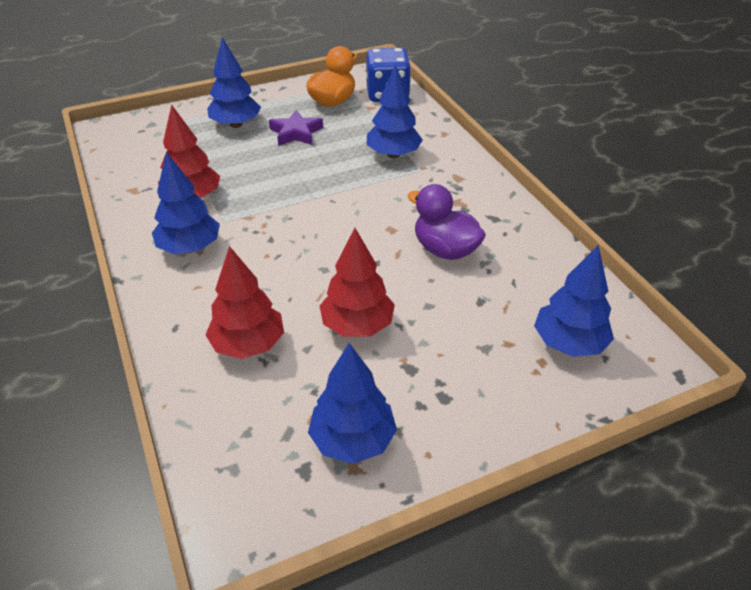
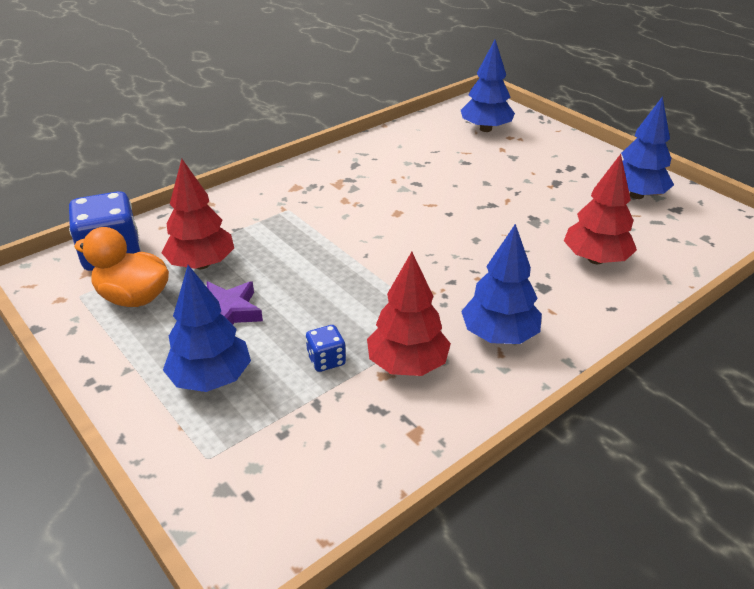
camera: 105 degrees left, 5 degrees down
(221, 166) = (326, 360): none -> blue dice
(357, 325) = (532, 210): red tree -> red tree (201, 264)
(393, 154) = (262, 229): blue tree -> none
(445, 250) = (412, 182): purple duck -> none

